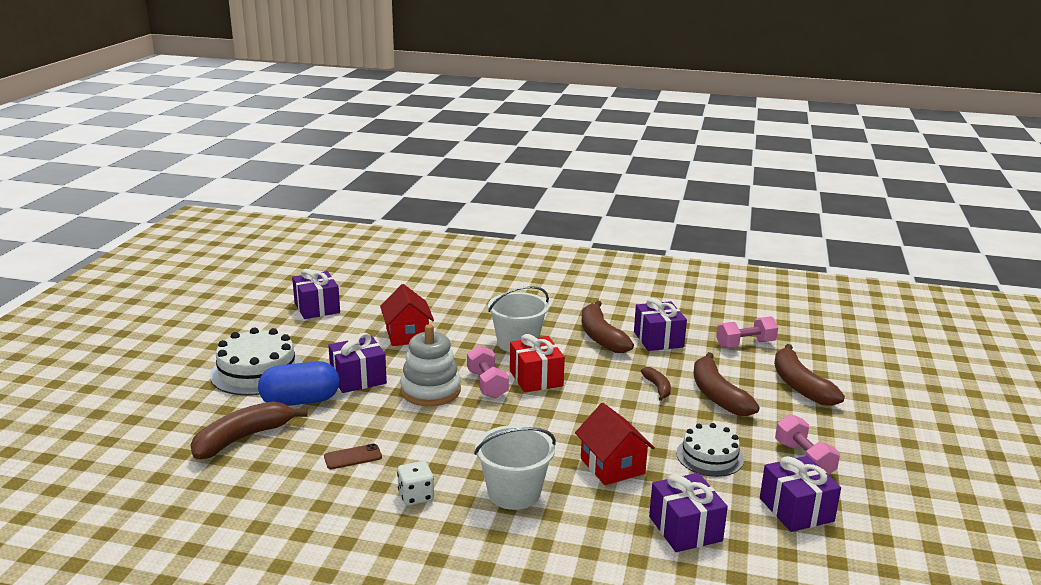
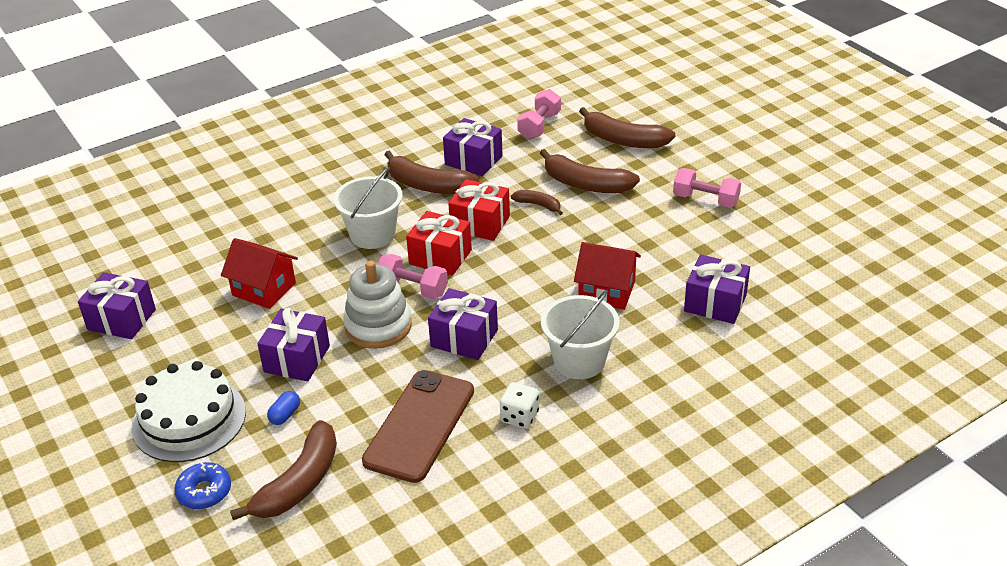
camera: 45 degrees left, 15 degrees up
(198, 409) = (204, 491): none -> blue donut
(243, 438) = (299, 483): brown banana -> brown banana turned 150 degrees counterclockwise
(300, 401) = (285, 415): blue capsule -> blue capsule, size x0.44
(353, 457) = (419, 425): brown phone -> brown phone, size x2.34
(596, 375) = (480, 223): none -> red gift
(709, 456) = (651, 238): white cake -> none
(796, 510) = (751, 241): purple gift -> purple gift (464, 338)

